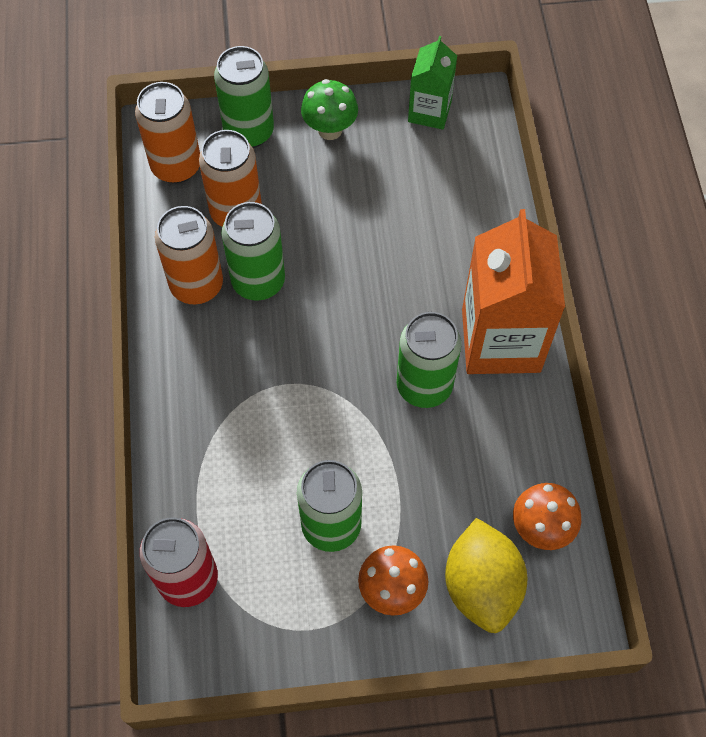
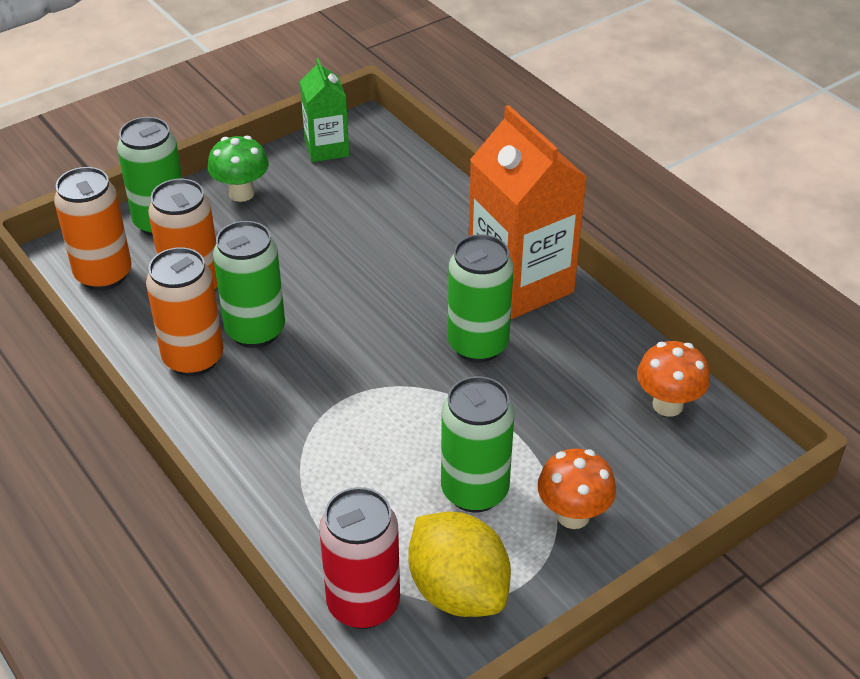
camera: 30 degrees left, 20 degrees down
(481, 586) = (651, 472): yellow lemon -> yellow lemon (458, 590)

